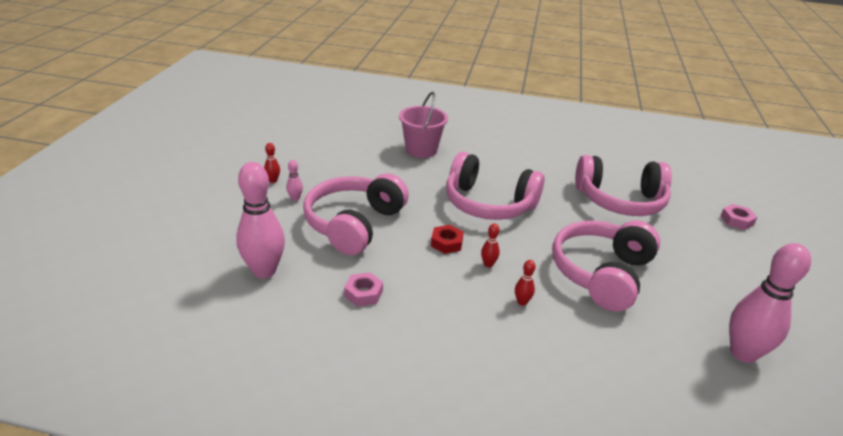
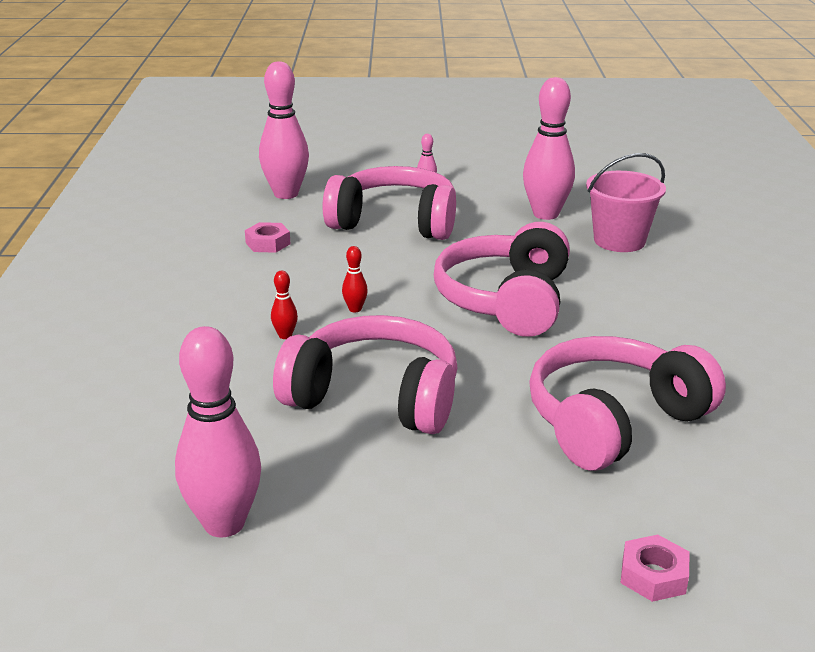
camera: 80 degrees right, 5 degrees down
(273, 180) = (456, 170): red bowling pin -> none
(371, 164) = (545, 214): none -> pink bowling pin
(446, 243) = (387, 279): red nut -> none
(620, 200) = (614, 421): pink headphones -> pink headphones turned 60 degrees clockwise

